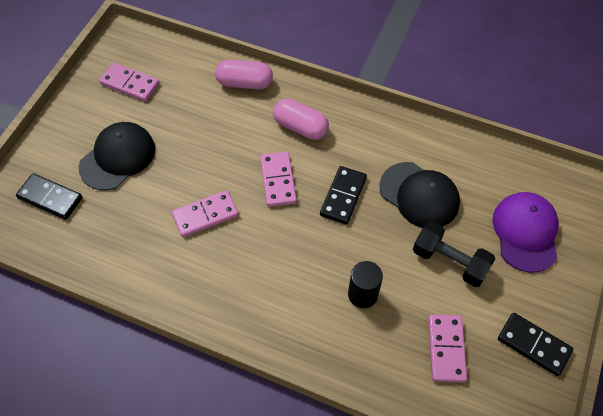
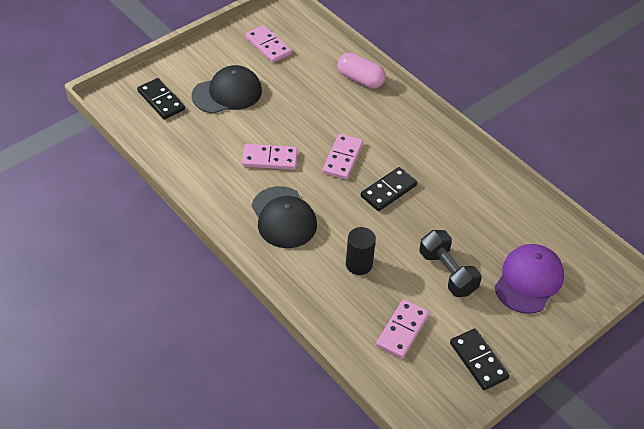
camera: 25 degrees right, 10 degrees down
(300, 127) = (386, 128): pink capsule -> none
(419, 195) = (454, 216): black cap -> black cap (283, 217)

